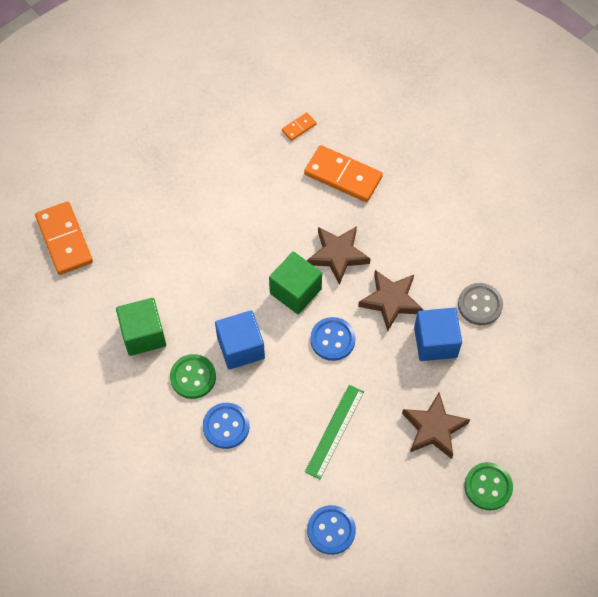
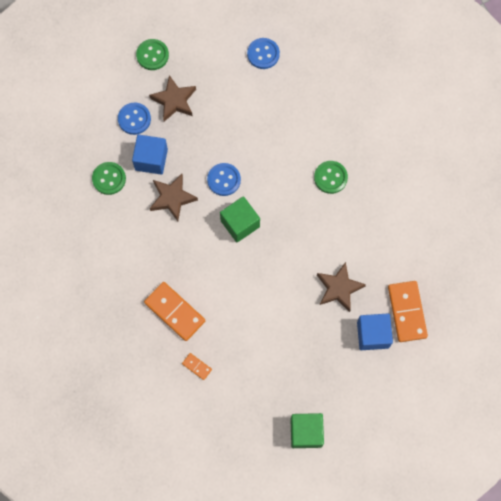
camera: 165 degrees left, 10 degrees up
(143, 334) = (360, 218): green cube -> green cube (306, 432)
(226, 426) = (315, 137): blue button -> blue button (134, 119)
(241, 347) = (291, 190): blue cube -> blue cube (372, 335)
(299, 127) = (197, 366): orange domino -> orange domino turned 60 degrees clockwise
(334, 431) = (242, 115): green ruler -> none
(338, 255) = (200, 244): brown star -> brown star (339, 288)
(480, 305) = (109, 179): grey button -> green button

